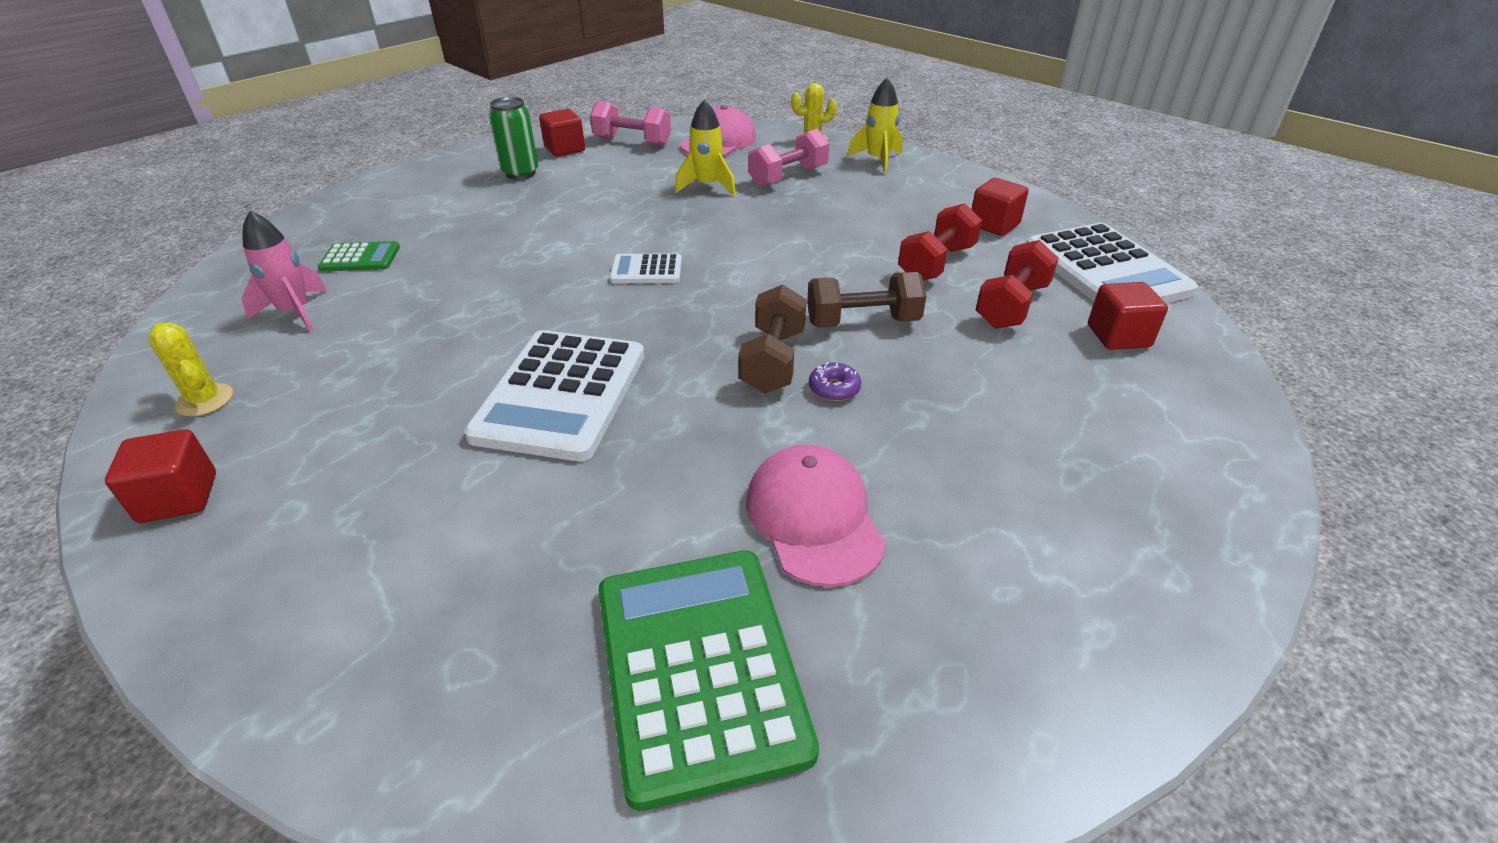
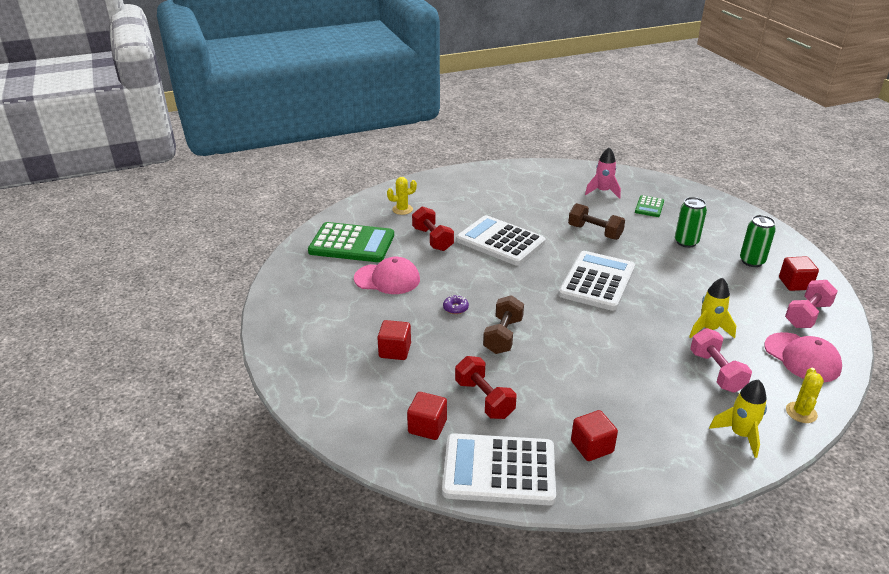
camera: 115 degrees right, 5 degrees down
(179, 498) = (493, 174): red cube -> red cube (395, 351)
(205, 400) = (546, 176): yellow cactus -> yellow cactus (402, 209)
(483, 217) = (686, 242): none -> green can
(646, 270) = (597, 281): white calculator -> white calculator, size x2.06
(773, 361) = (488, 298): brown dumbbell -> brown dumbbell (594, 232)
(936, 263) = (550, 391): red dumbbell -> red dumbbell (432, 239)

